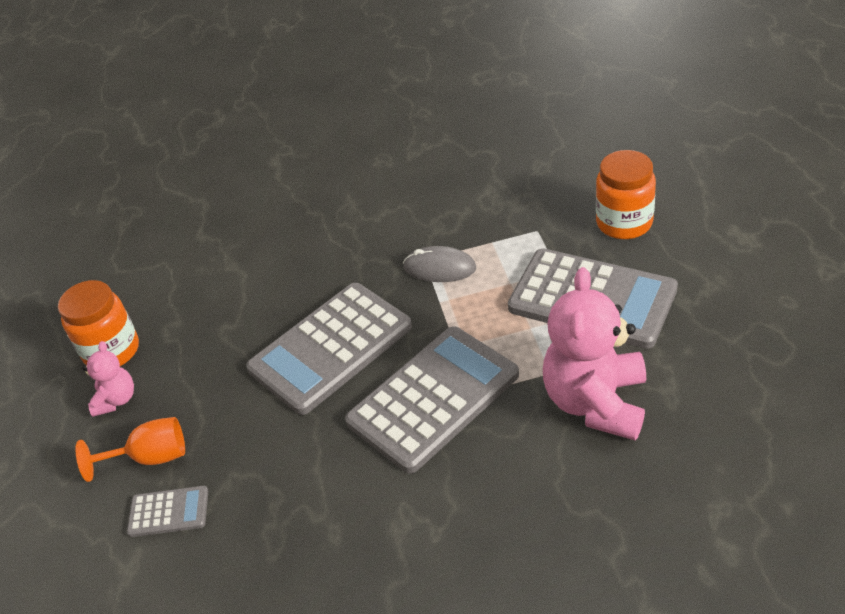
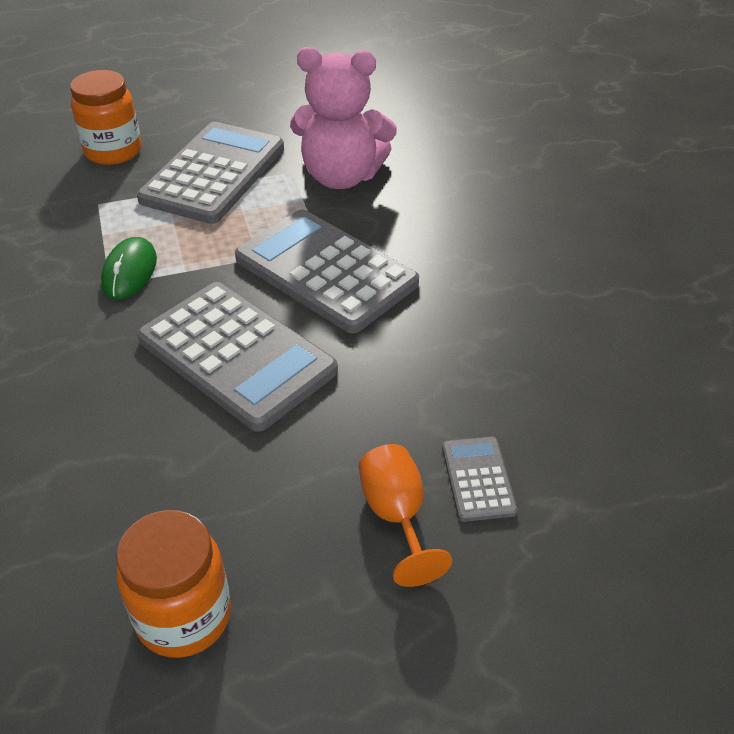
camera: 100 degrees left, 0 degrees up
(116, 400) = (289, 584): pink teddy bear -> none
(439, 268) = (130, 272): grey mouse -> green mouse

